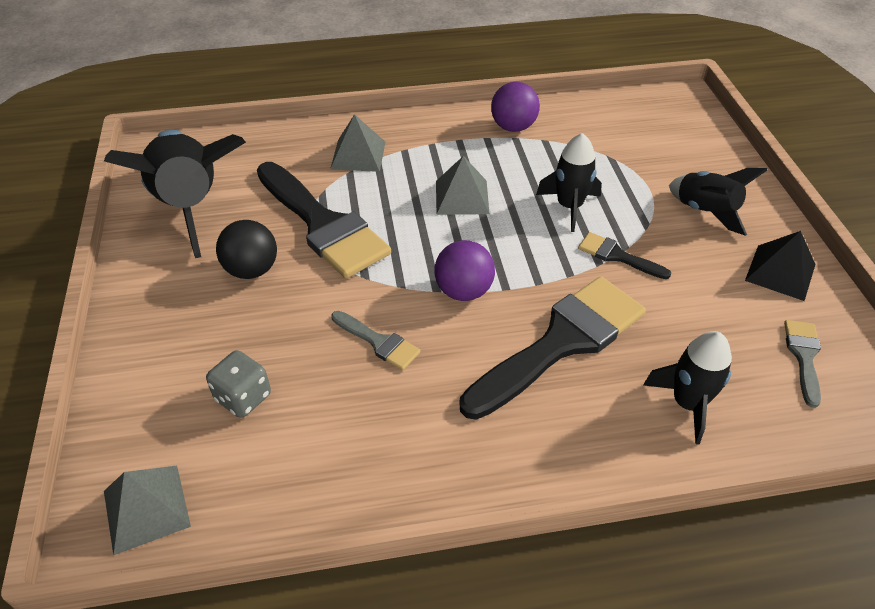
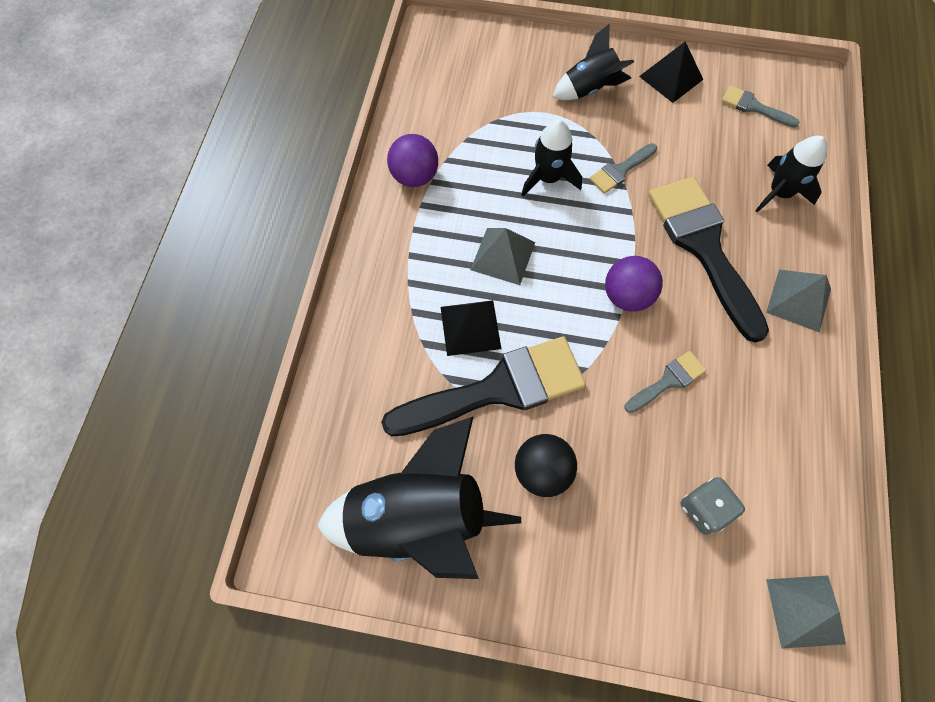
camera: 70 degrees left, 20 degrees up
(358, 155) = (398, 327): grey pyramid -> grey pyramid (798, 300)
(377, 194) = (470, 327): none -> black pyramid
(617, 256) = (620, 170): black brush -> grey brush

